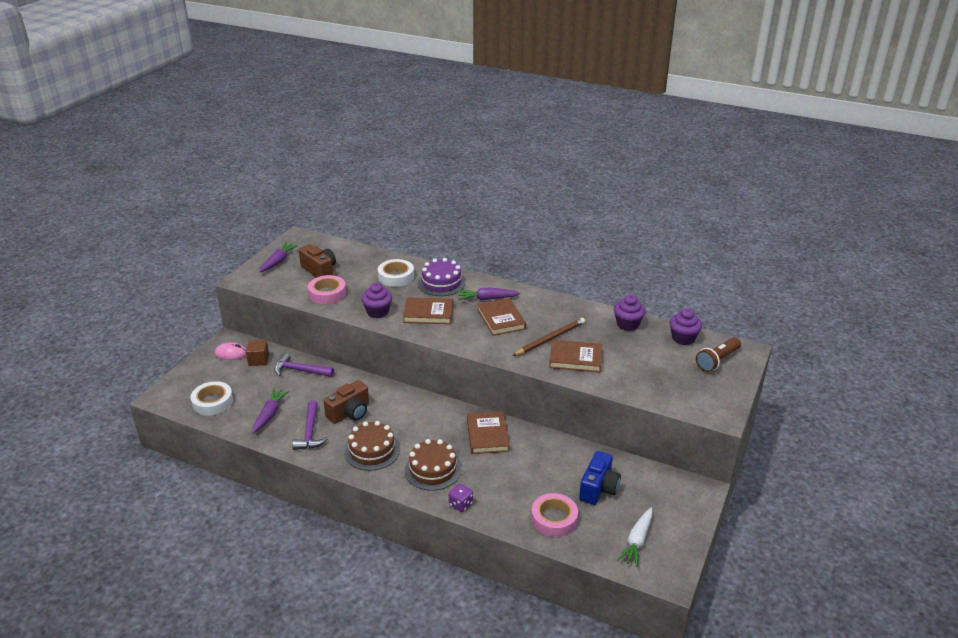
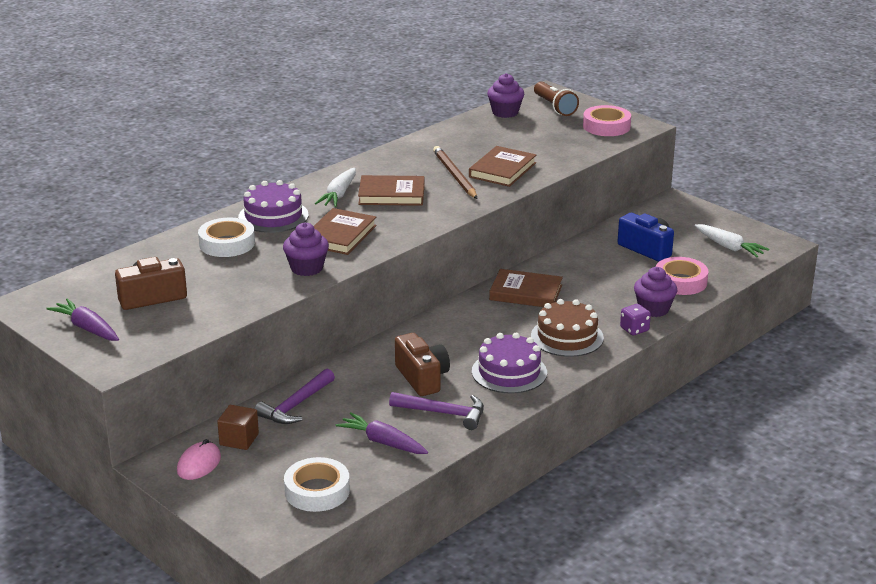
camera: 70 degrees left, 5 degrees down
(327, 293) = (223, 298): pink tape -> pink tape (606, 126)
(372, 450) = (509, 372): brown cake -> purple cake
(487, 299) = (339, 195): purple carrot -> white carrot
(627, 324) = (458, 132): purple cupcake -> purple cupcake (653, 309)

